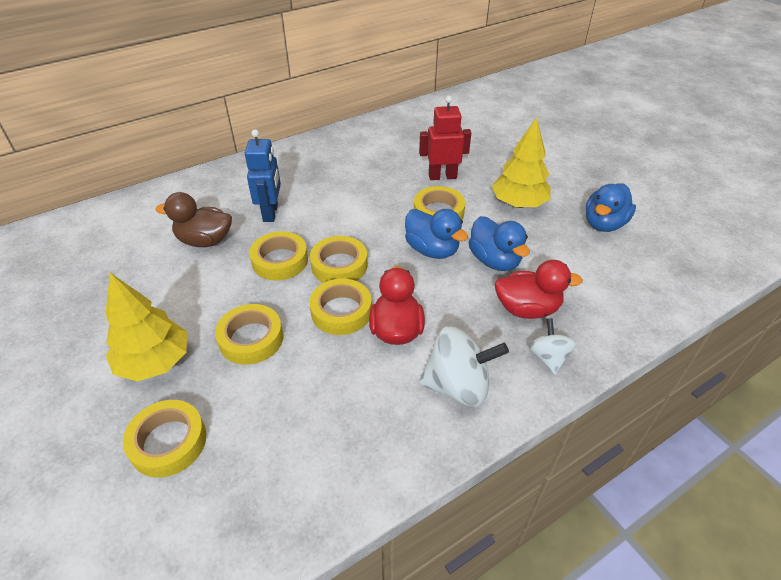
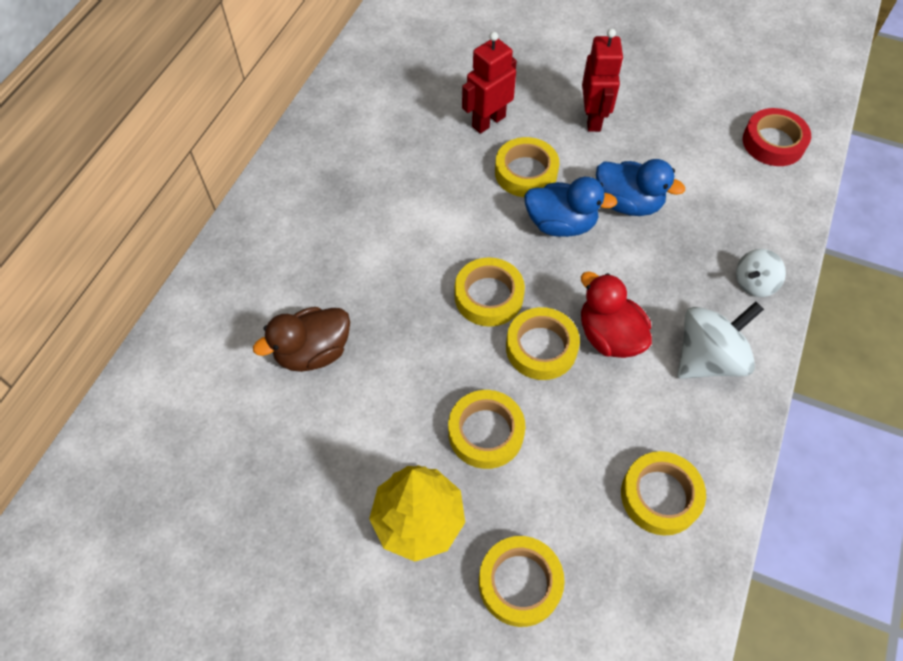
camera: 35 degrees left, 15 degrees up
(271, 213) = (349, 273): blue robot -> none
(280, 260) = (422, 327): yellow tape -> yellow tape (660, 496)
(518, 204) = (593, 119): yellow tree -> red robot
(527, 309) = (699, 242): red duck -> none
(548, 357) = (754, 283): white spinning top -> white spinning top turned 90 degrees counterclockwise
(604, 224) = (687, 103): blue duck -> none
(656, 277) = (773, 142): none -> red tape

